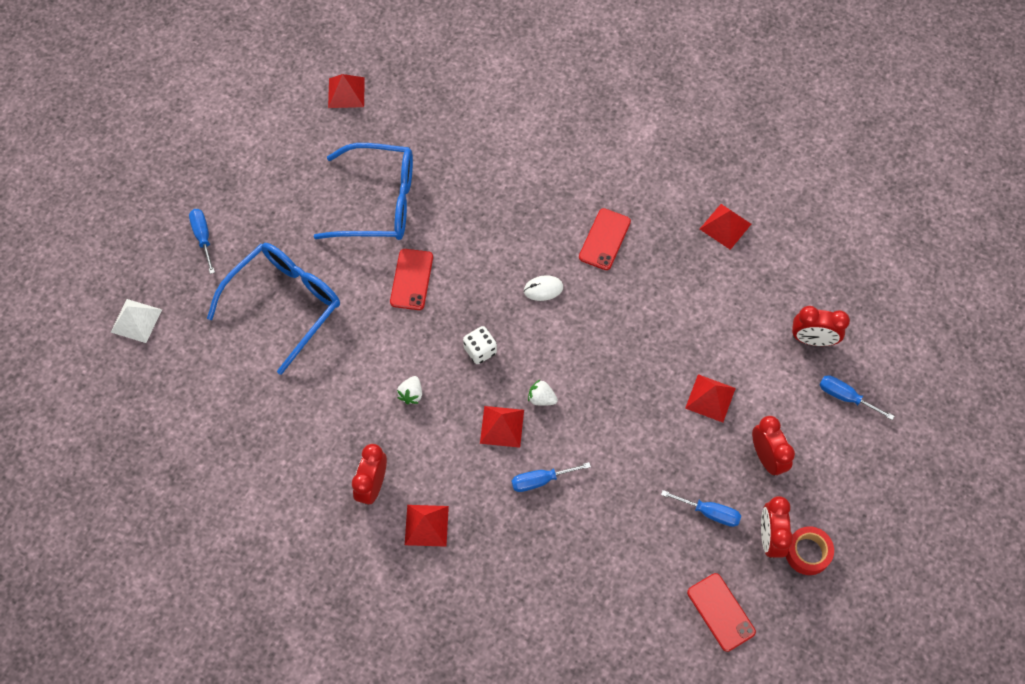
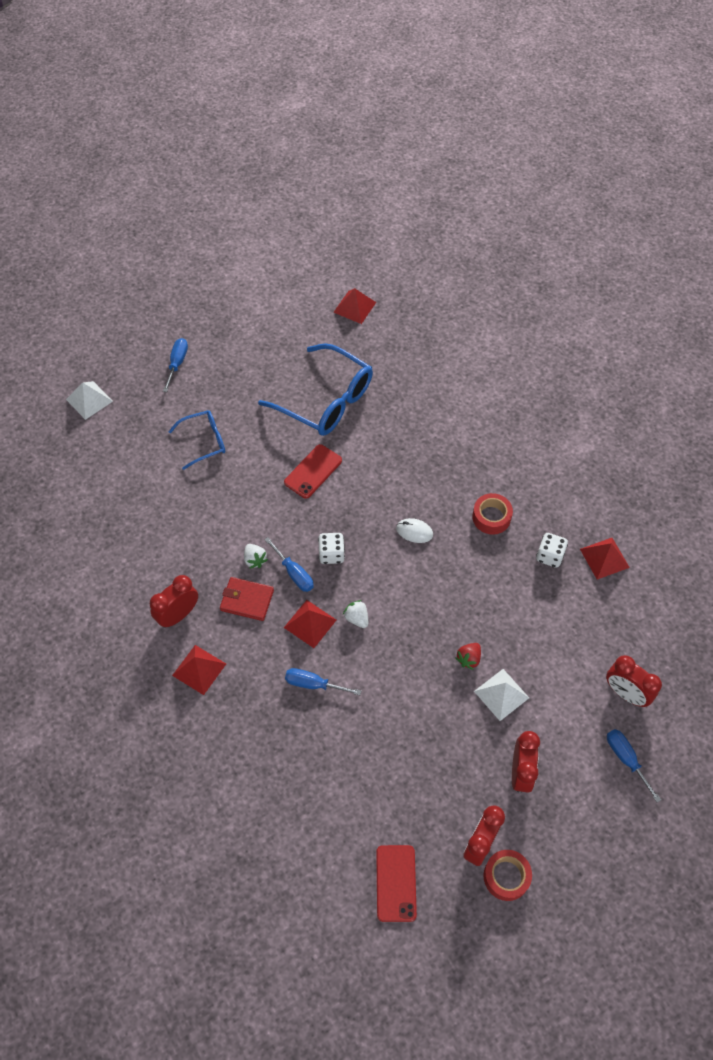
camera: 30 degrees right, 5 degrees down
(285, 304) = (204, 442): blue glasses -> blue glasses, size x0.55
(411, 394) = (255, 560): white strawberry -> white strawberry turned 75 degrees counterclockwise
(429, 436) = (247, 600): none -> red wallet
(604, 239) = (491, 517): red phone -> red tape
(663, 381) = (468, 659): none -> red strawberry
(677, 249) = (549, 556): none -> white dice
(709, 512) = (439, 791): blue screwdriver -> blue screwdriver (294, 573)
(710, 398) = (501, 694): red pyramid -> white pyramid

